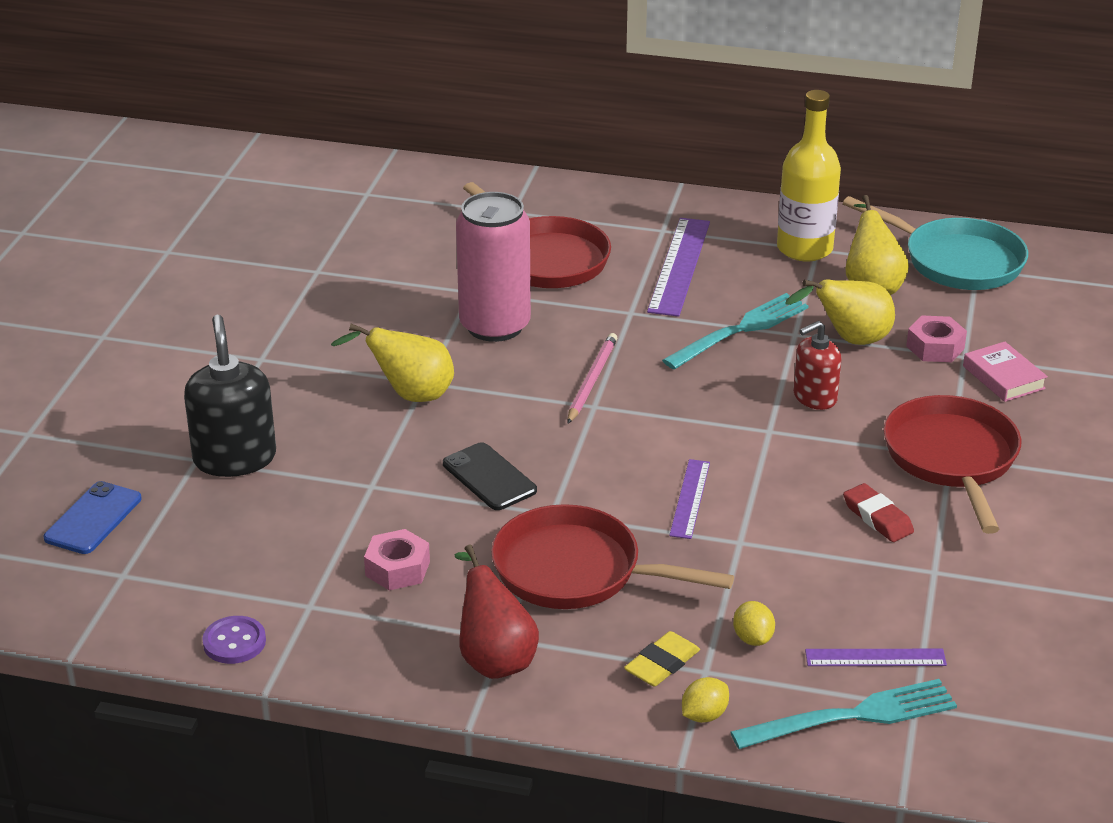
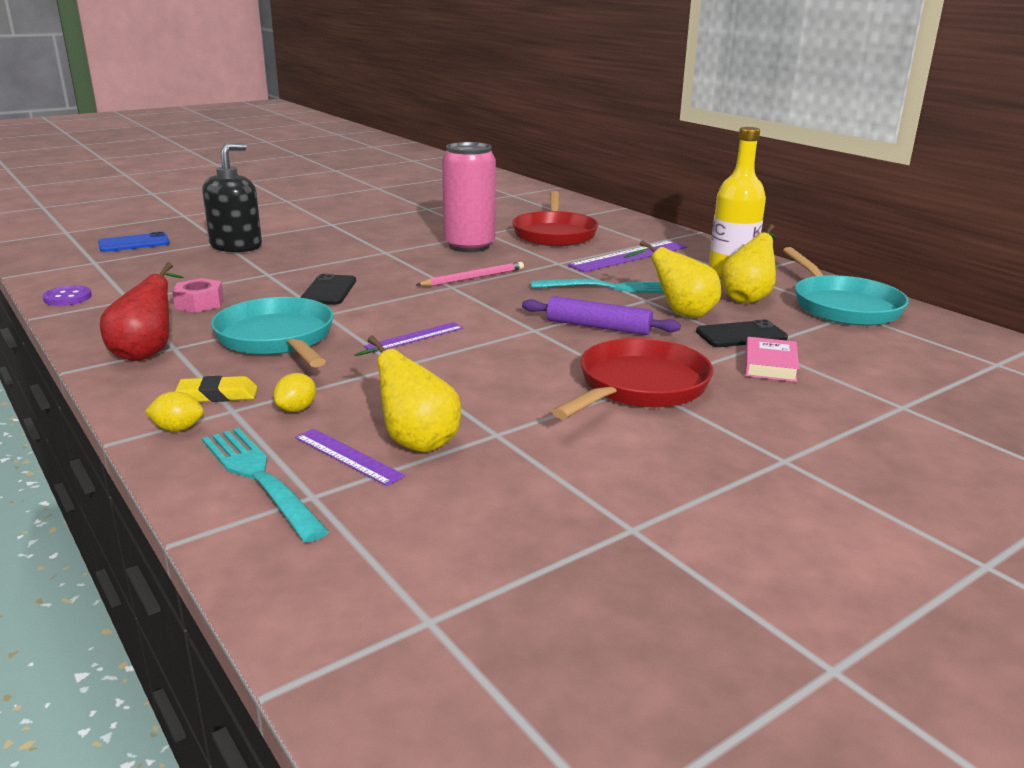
camera: 40 degrees right, 10 degrees down
(409, 395) = (366, 253): yellow pear -> yellow pear (414, 441)
(576, 571) = (277, 339): red pan -> turquoise pan
(814, 397) = (598, 327): red soap dispenser -> purple rolling pin
(853, 716) = (259, 478): turquoise fork -> turquoise fork turned 150 degrees counterclockwise
(877, 518) = (516, 392): red eraser -> none
(935, 347) = (741, 335): pink nut -> black phone

